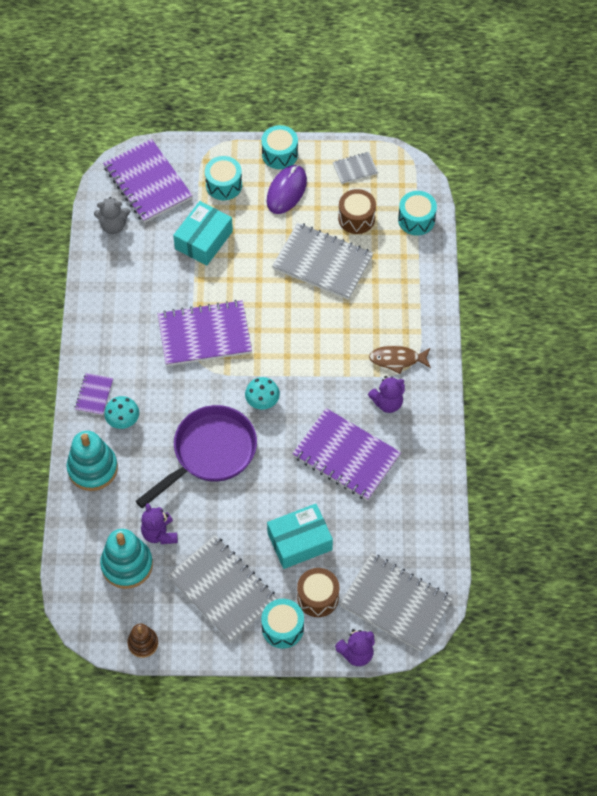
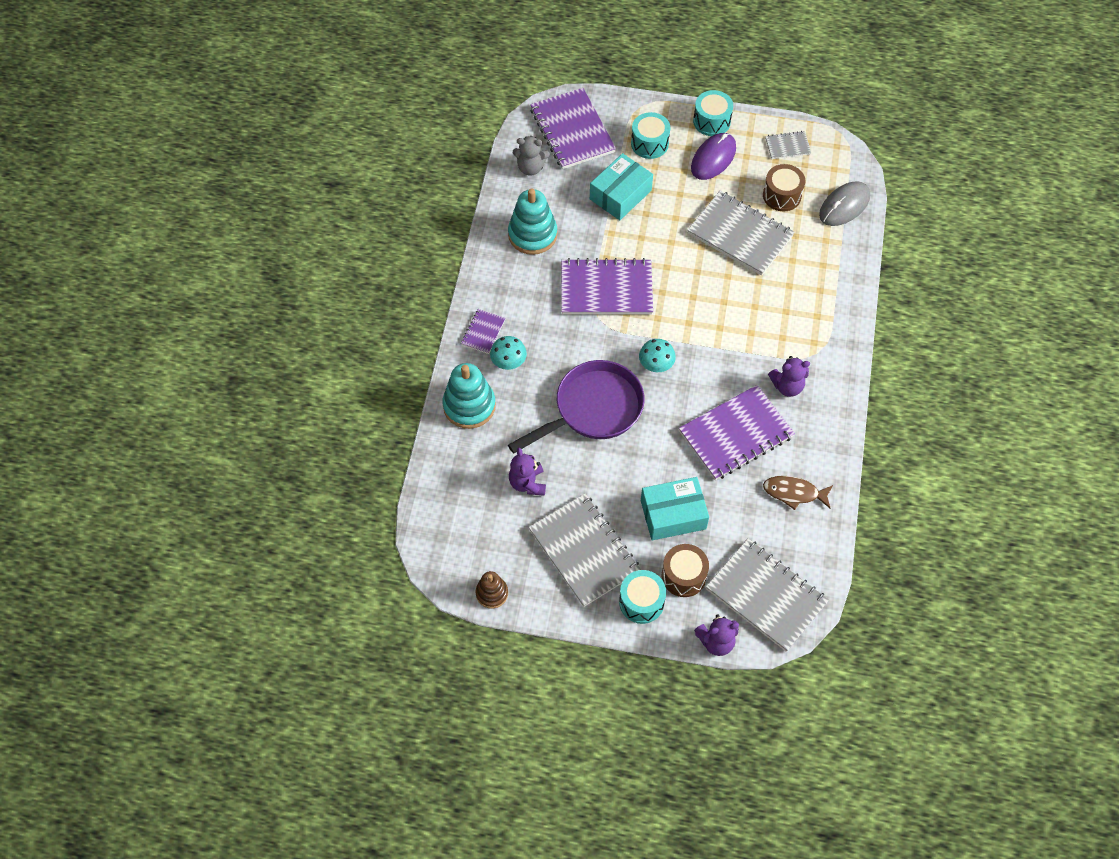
camera: 10 degrees right, 0 degrees up
(127, 565) = (488, 509): turquoise stacking toy -> turquoise stacking toy (532, 235)
(346, 456) = (736, 434): purple notebook -> purple notebook turned 75 degrees counterclockwise
(397, 359) = (804, 344): brown fish -> brown fish (794, 493)
(416, 220) = (844, 206): turquoise drum -> grey mouse

